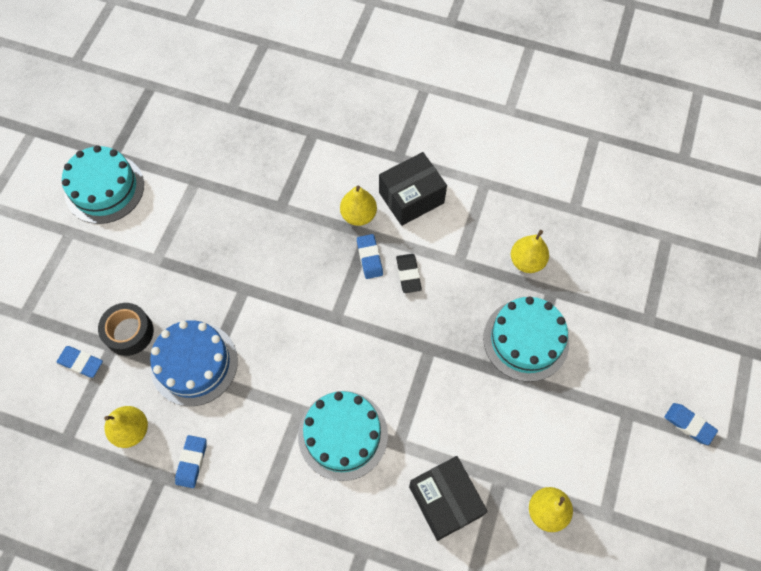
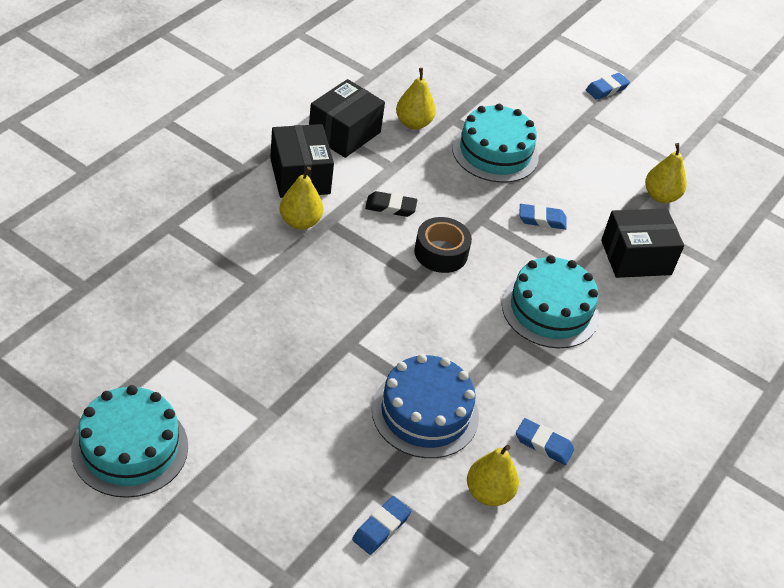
camera: 80 degrees left, 20 degrees down
(129, 332) = (359, 467): black tape -> black tape (441, 253)
(369, 258) = (357, 229): blue eraser -> blue eraser (542, 219)
(482, 212) = (344, 133): none -> black box

